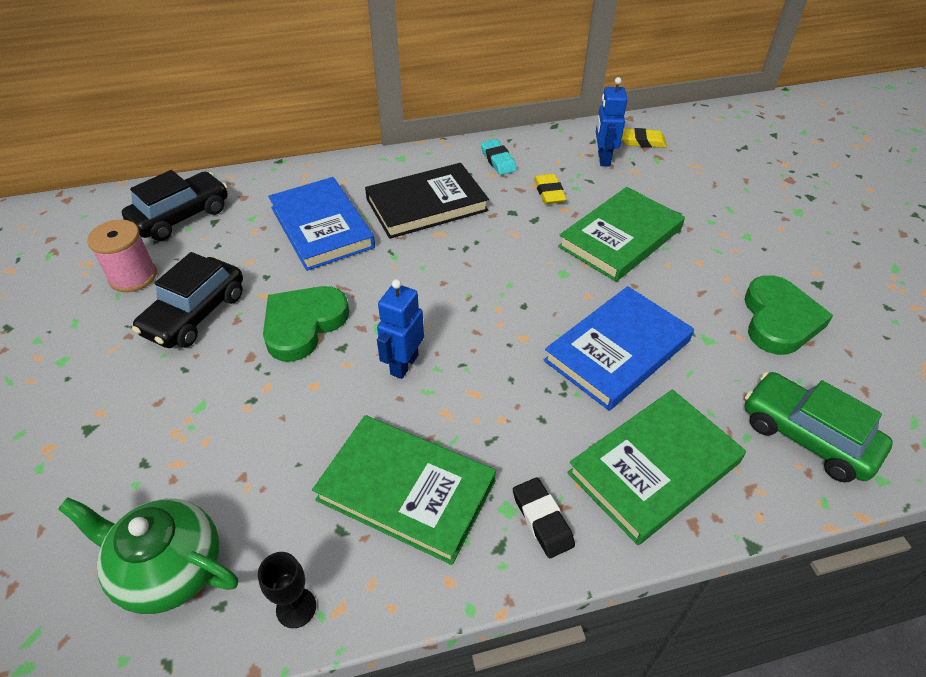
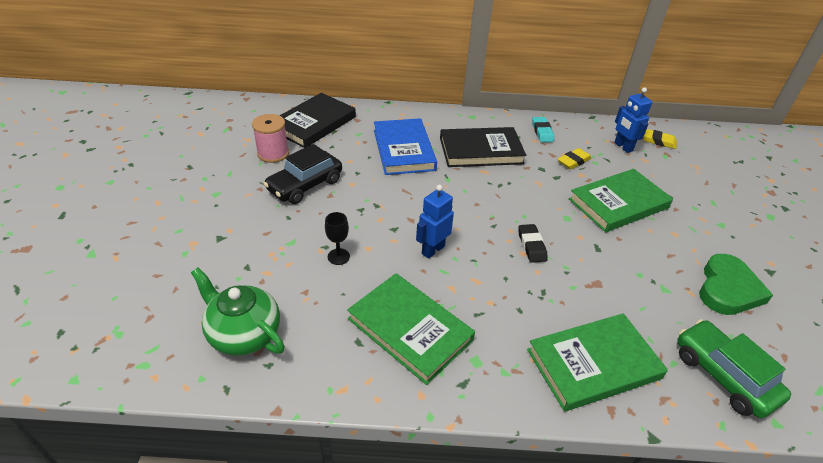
camera: 15 degrees right, 5 degrees down
(181, 216) = (314, 123): black car -> black book
(296, 608) = (315, 380): black goblet -> black goblet (338, 256)
(303, 325) = (373, 208): green heart -> none
(542, 520) = (499, 375): black eraser -> black eraser (531, 246)
(549, 192) = (573, 161): yellow eraser -> yellow eraser turned 45 degrees clockwise
(603, 159) = (623, 147): blue robot -> blue robot turned 45 degrees counterclockwise
(617, 351) = (591, 279): blue book -> none

